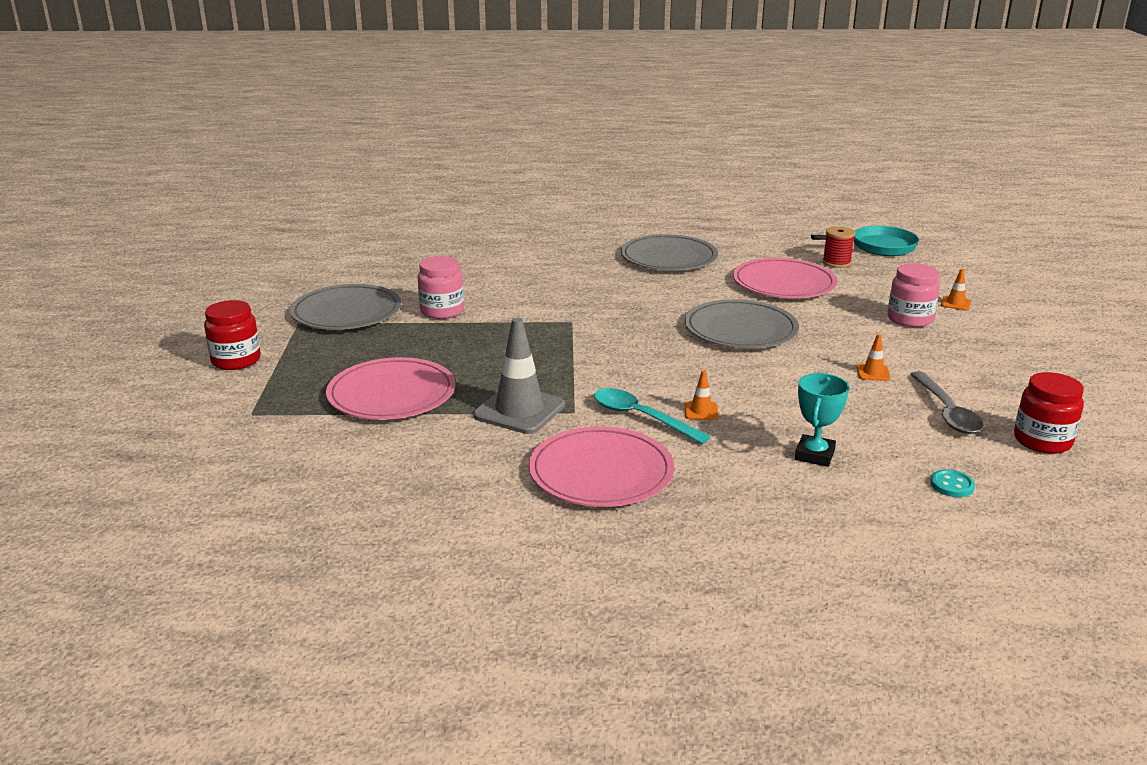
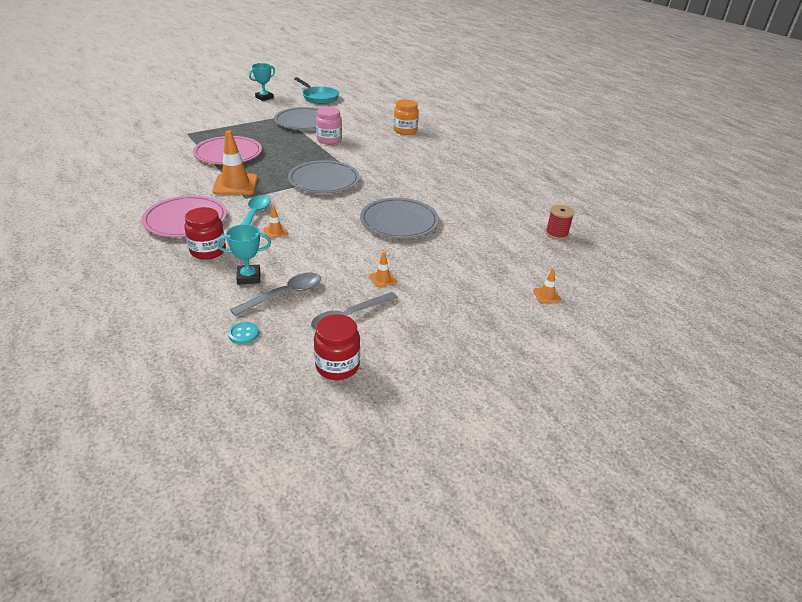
camera: 55 degrees right, 10 degrees up
(192, 319) = (264, 98): none -> turquoise trophy
(236, 360) = (233, 116): red jar -> red jar (208, 251)
(478, 259) = (405, 131): none -> orange jar
(519, 410) = (235, 185): grey traffic cone -> orange traffic cone
(668, 257) = (481, 177): grey plate -> grey plate (324, 180)
(784, 283) = (491, 221): pink plate -> none
(873, 440) = (284, 294): none -> grey spoon
(878, 247) = (614, 245): turquoise pan -> turquoise pan (319, 97)
(910, 319) = (490, 279): pink jar -> none

